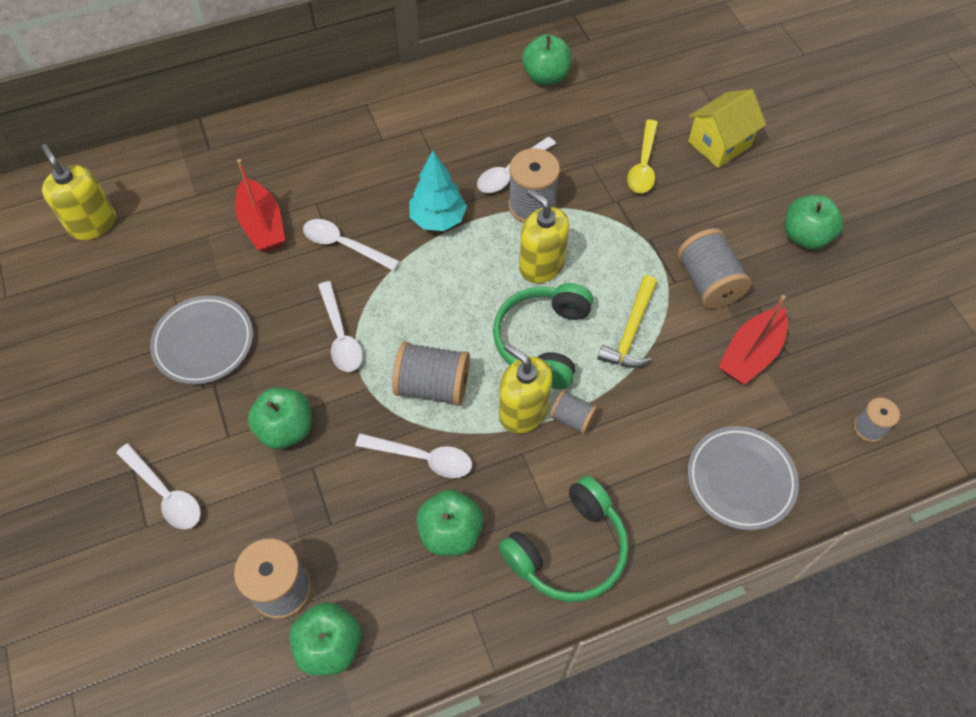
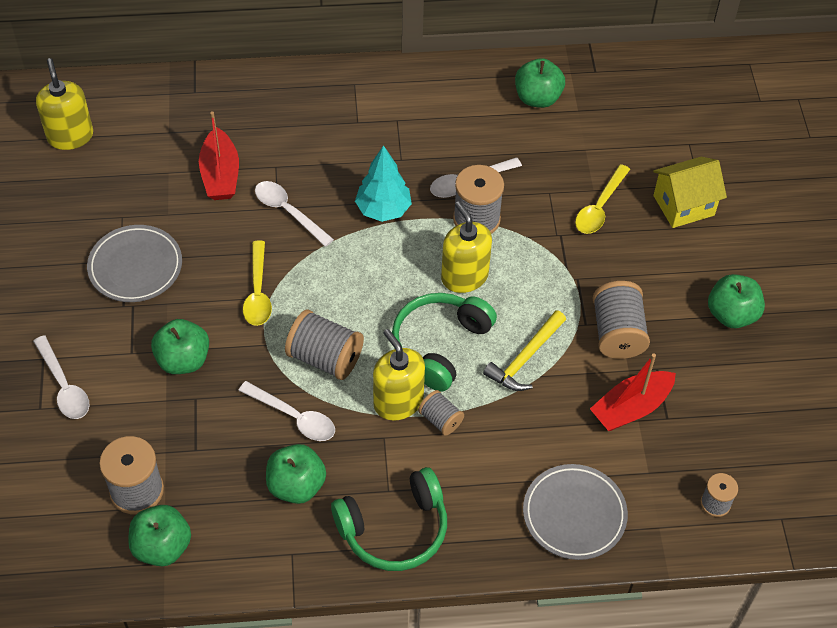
camera: 15 degrees right, 5 degrees down
(340, 335) = (258, 292): white spoon -> yellow spoon

